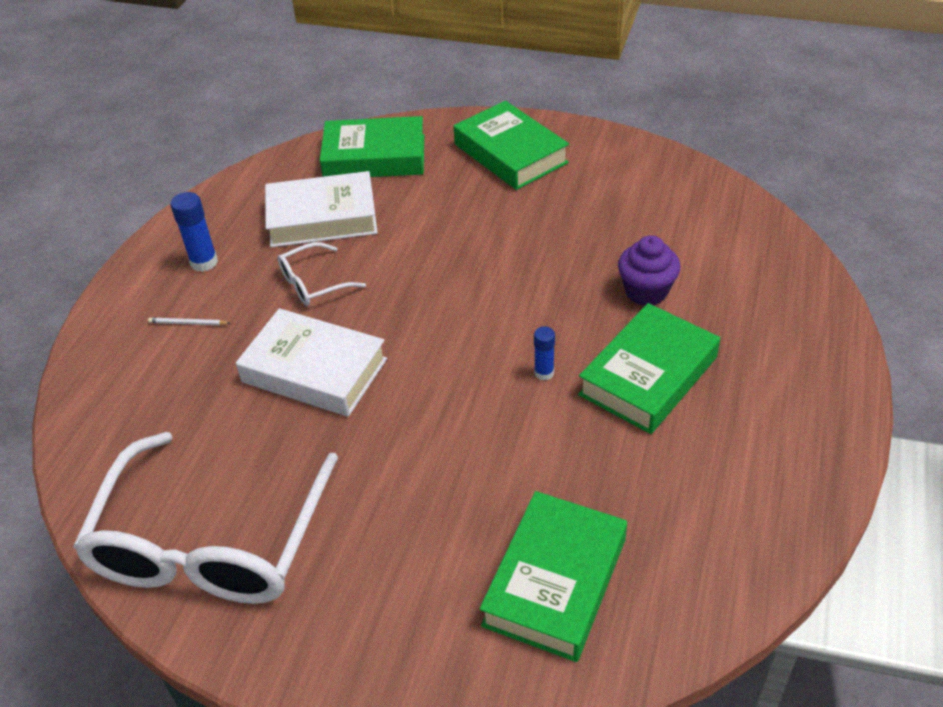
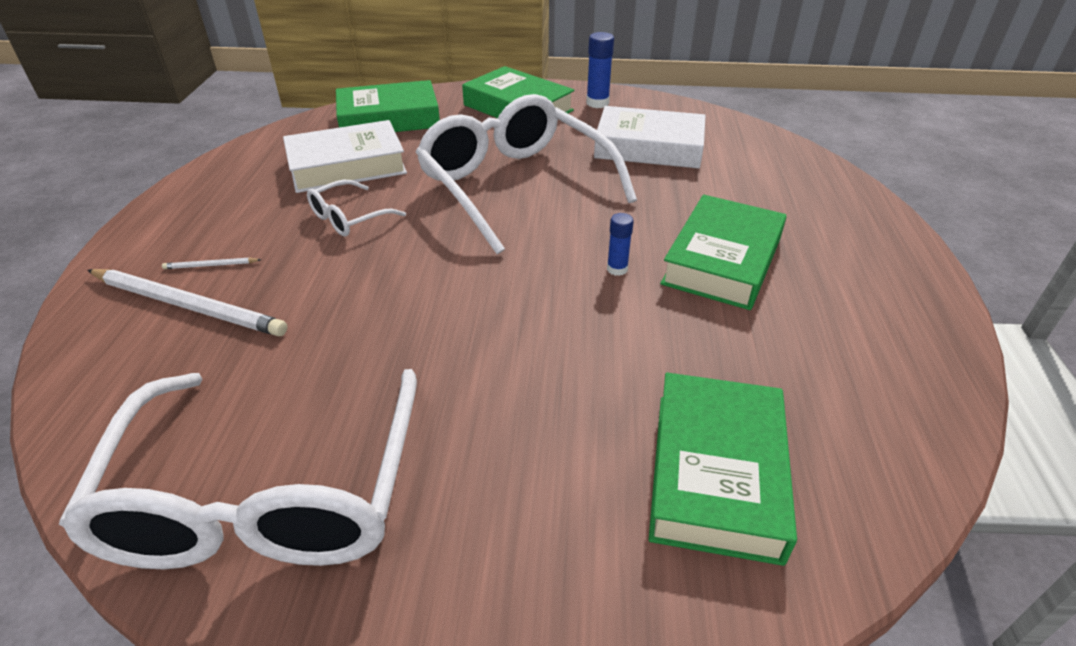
camera: 15 degrees left, 5 degrees down
(166, 363) = (188, 305): none -> white pencil
(204, 262) = (223, 211): blue glue stick -> blue glue stick (597, 103)
(314, 370) = (367, 293): white book -> white book (649, 147)
(477, 260) = (515, 185): none -> white glasses
(646, 291) = (687, 195): purple cupcake -> none

